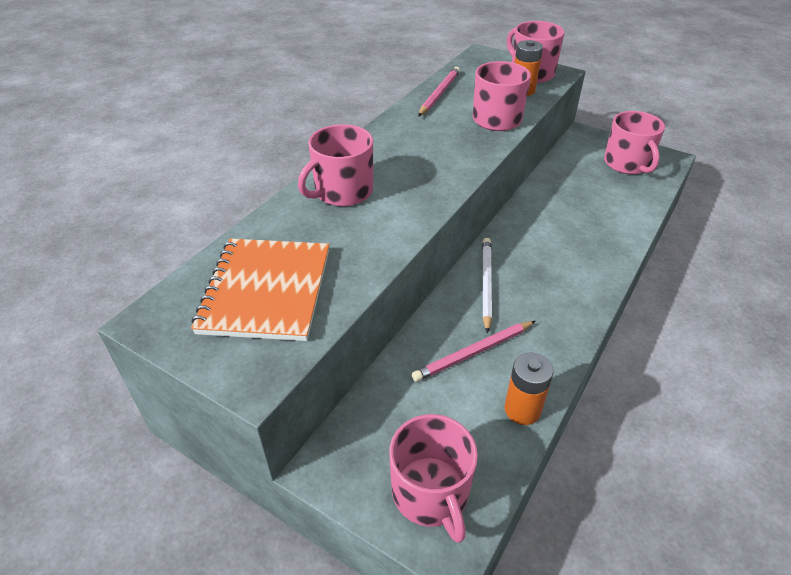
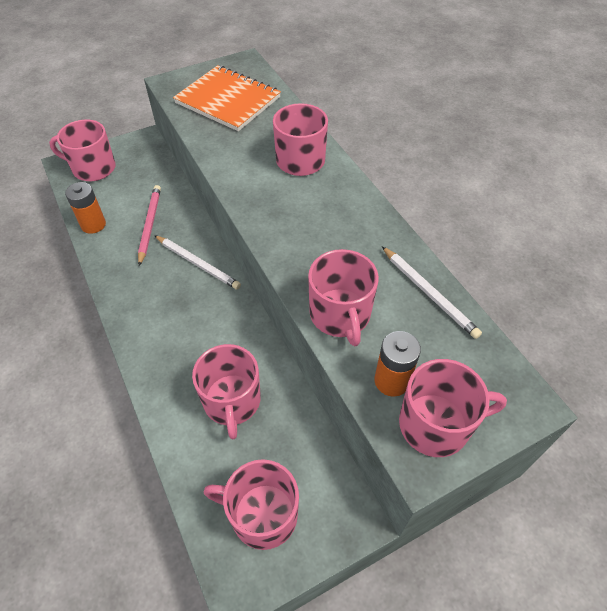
camera: 120 degrees right, 10 degrees up
(439, 93) = (429, 293): pink pencil -> white pencil
(582, 203) = (232, 401): none -> pink mug

